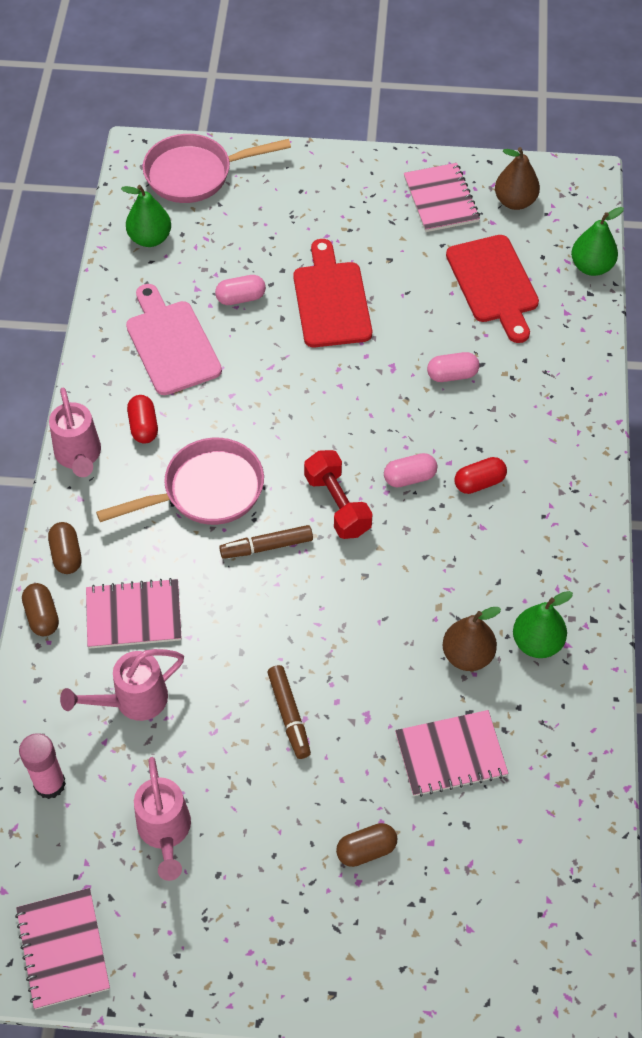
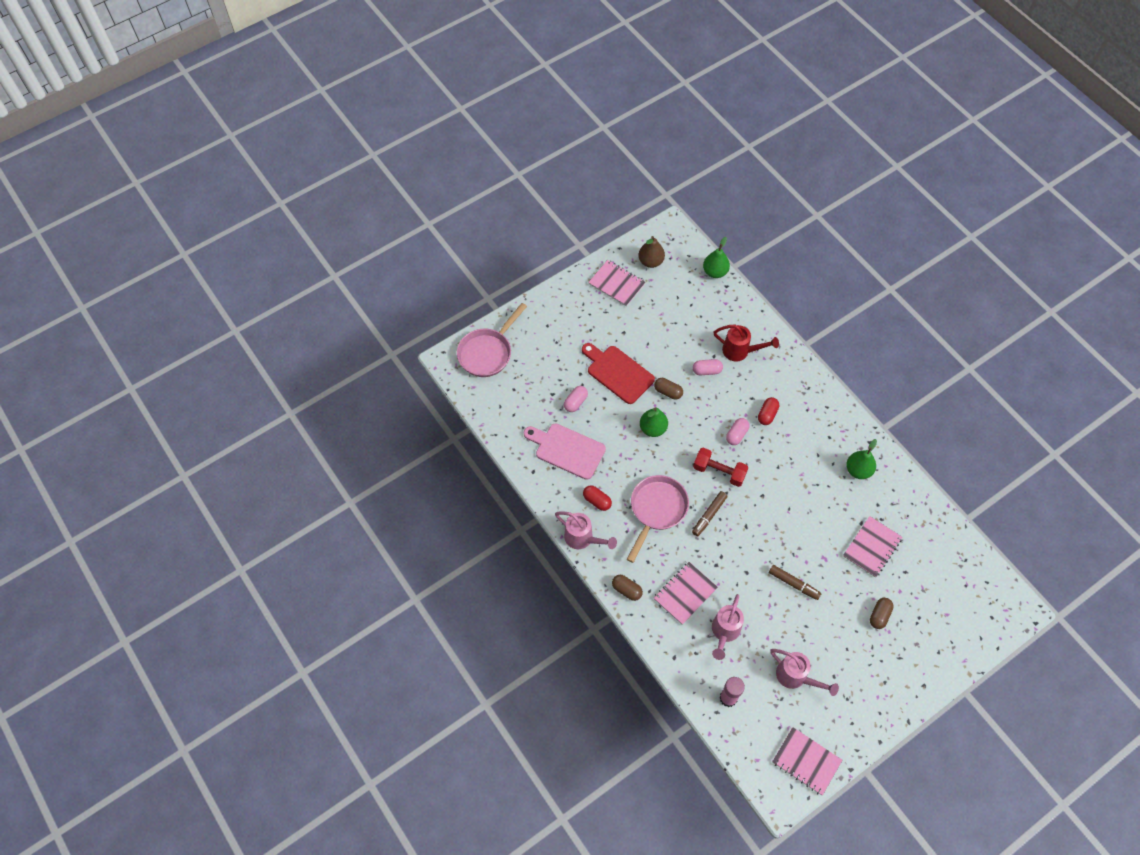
camera: 40 degrees left, 5 degrees up
(42, 616) = (646, 627): brown capsule -> brown capsule (668, 392)
(150, 238) = (501, 403): green pear -> green pear (653, 428)
(452, 375) = (706, 371): pink capsule -> pink capsule turned 45 degrees clockwise
(467, 655) = (837, 498): brown pear -> none
(494, 284) = (681, 311): red cutting board -> none
(524, 382) = (740, 351): none -> red watering can

